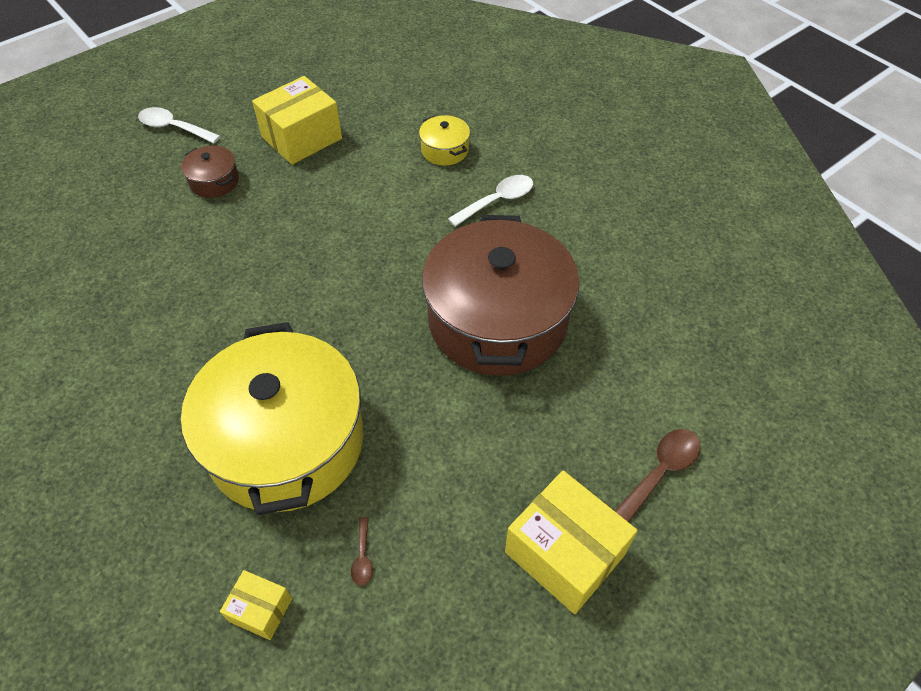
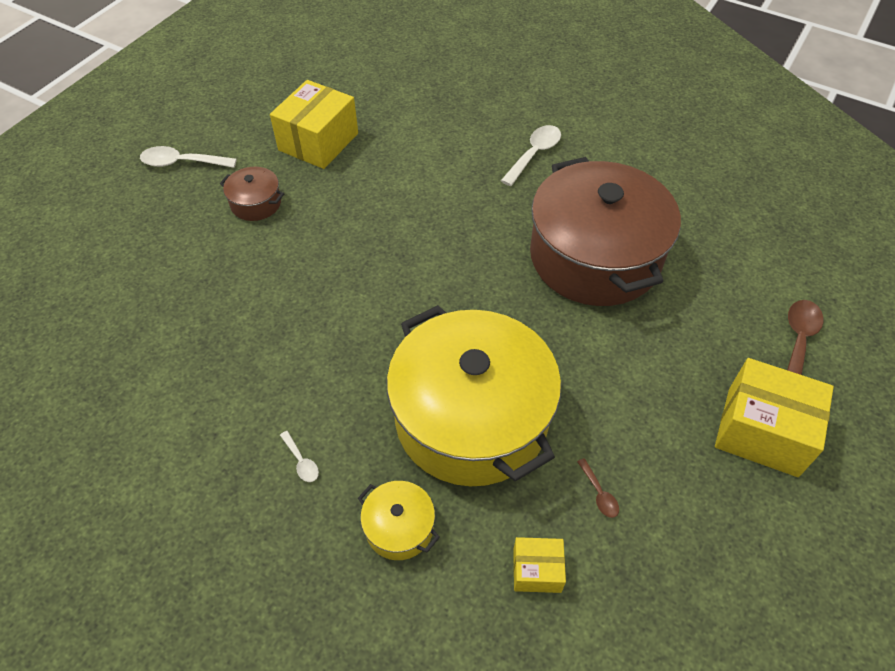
camera: 20 degrees left, 0 degrees up
(116, 431) = (301, 461): none -> white spoon
(444, 150) = (460, 121): yellow pot -> yellow pot (399, 527)

